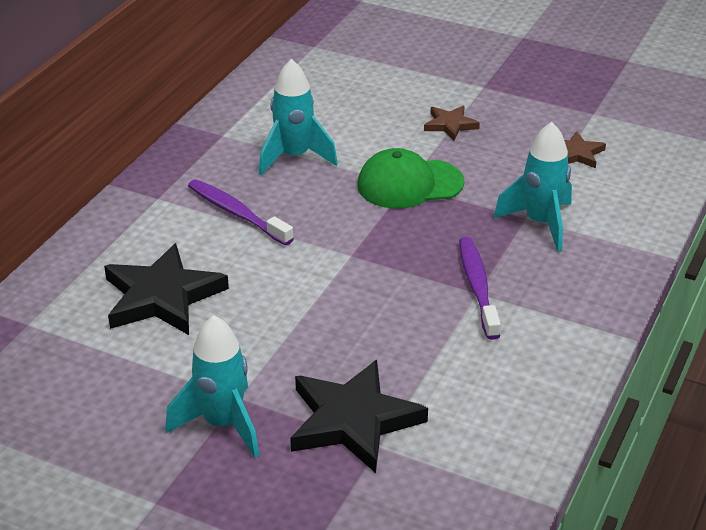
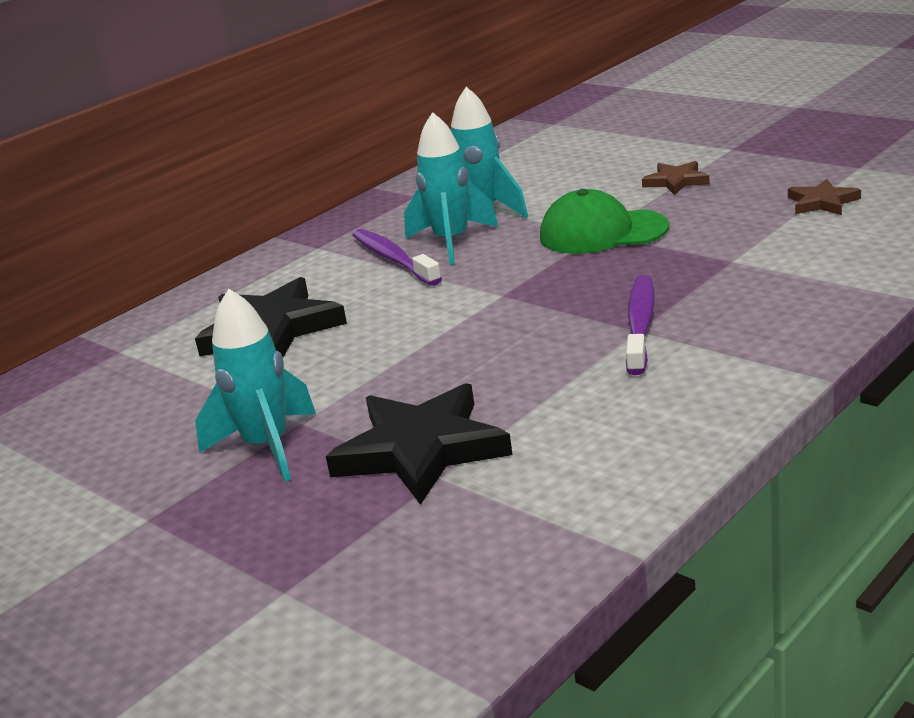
camera: 20 degrees right, 10 degrees down
(540, 223) = (748, 266): turquoise rocket -> turquoise rocket (451, 242)

